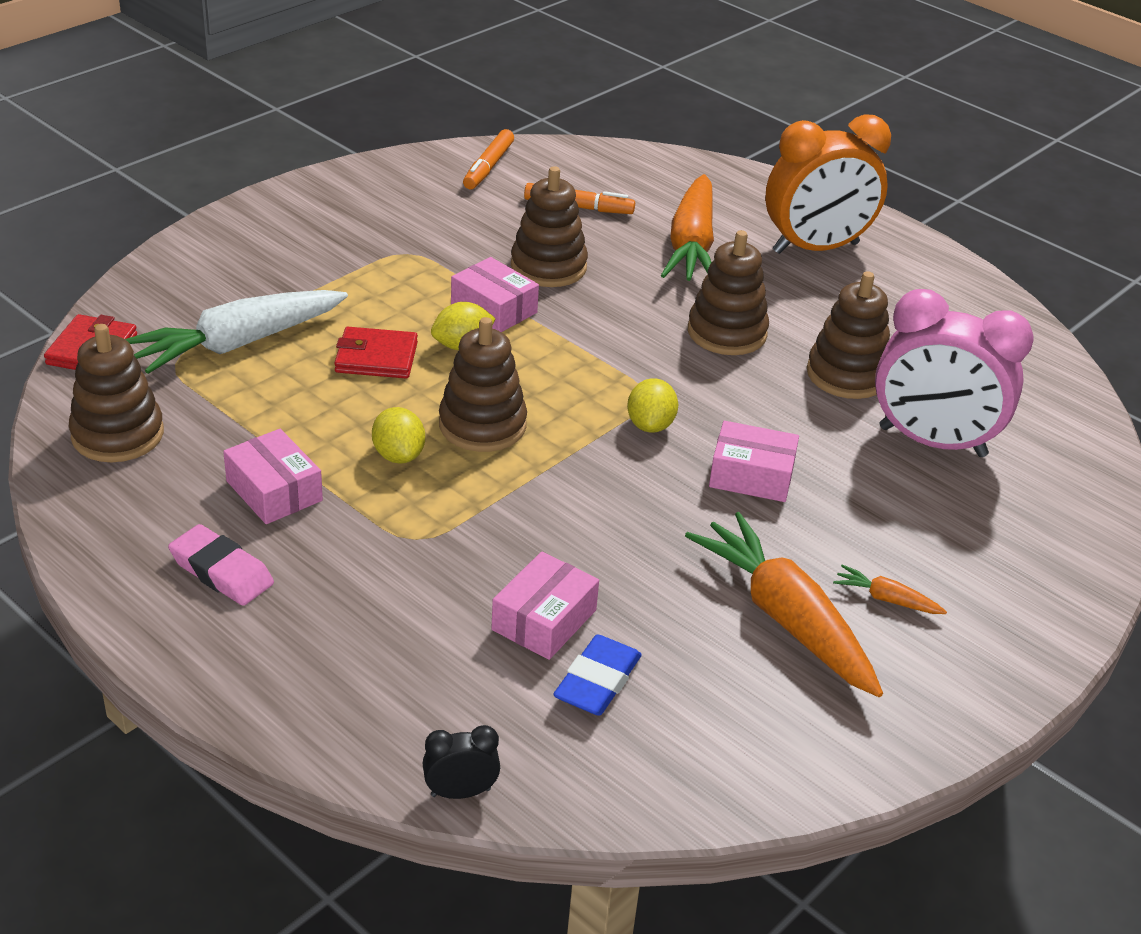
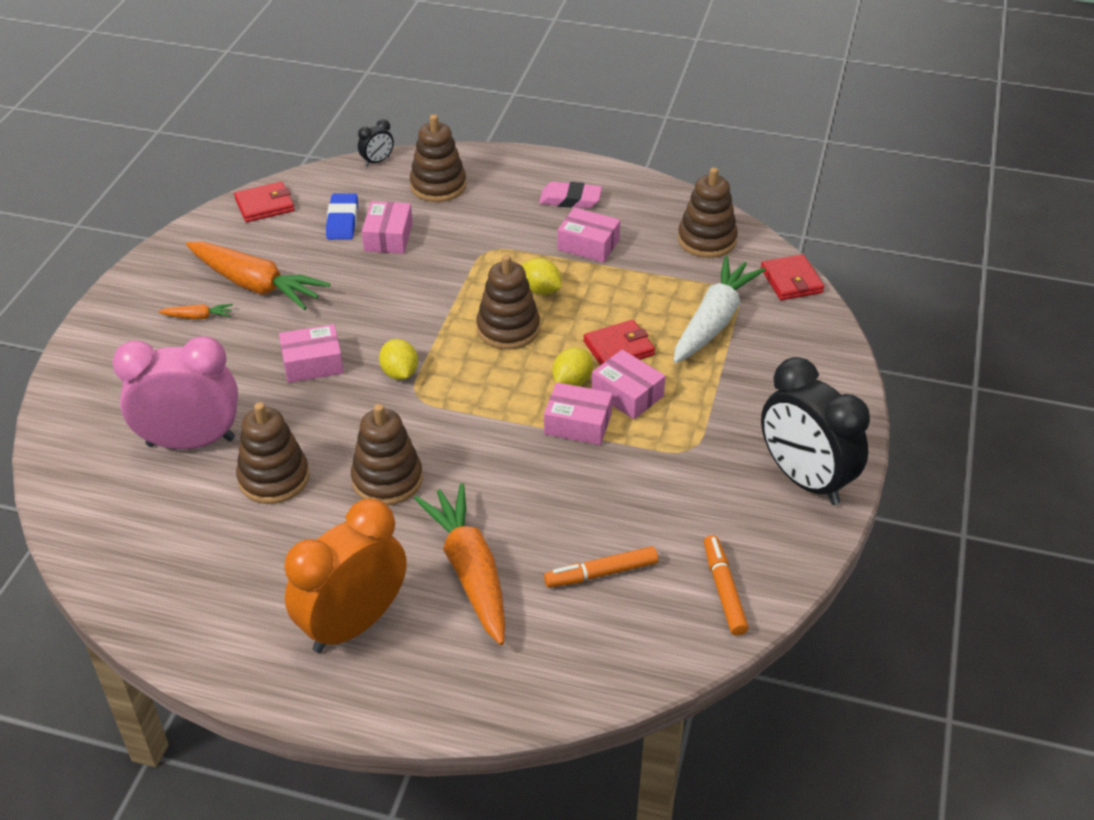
camera: 155 degrees right, 5 degrees up
(333, 199) = (804, 480): none -> black clock
(416, 314) = (627, 394): none -> pink box
(548, 267) = (571, 486): brown stacking toy -> brown stacking toy (438, 186)
(713, 773) = (265, 205): none -> red wallet

